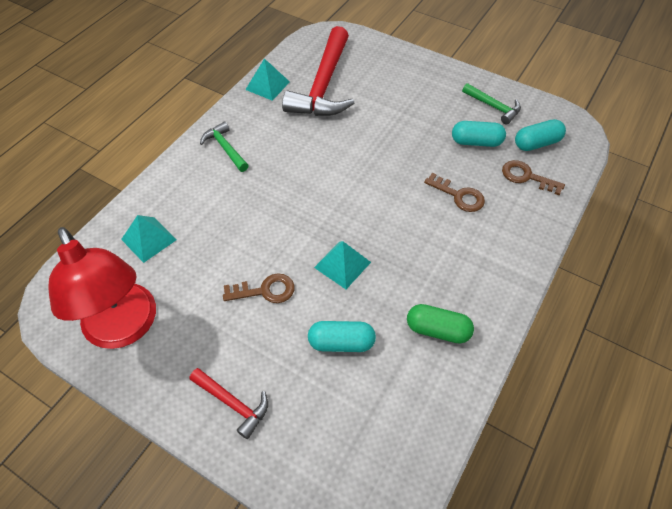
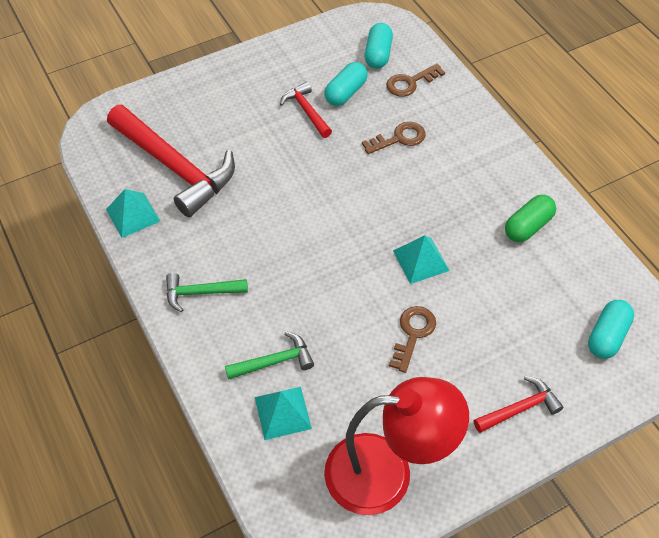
camera: 60 degrees left, 0 degrees up
(341, 343) = (503, 299): turquoise capsule -> turquoise capsule (607, 336)
(436, 128) = (306, 111): none -> red hammer
(493, 107) = (312, 57): green hammer -> green hammer (274, 362)

